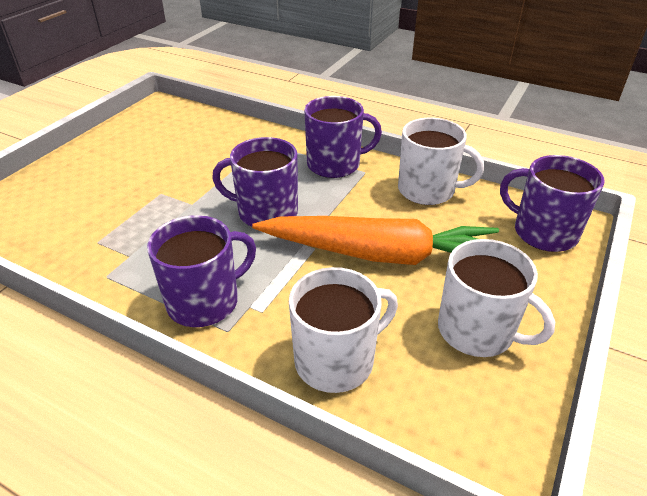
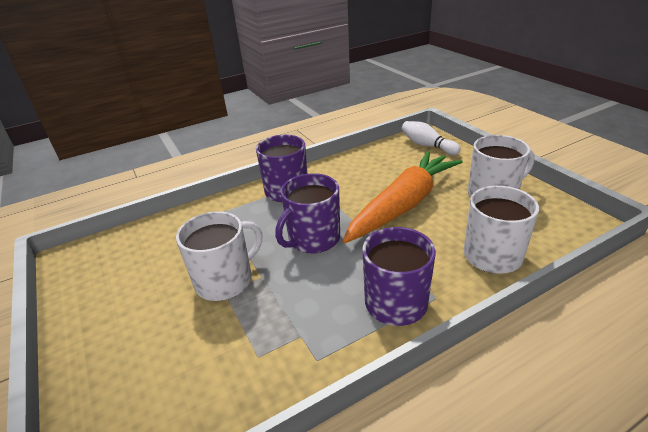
camera: 55 degrees left, 5 degrees down
(427, 190) = (355, 165): white mug -> white mug (225, 280)
(543, 232) = (427, 146): purple mug -> white bowling pin

